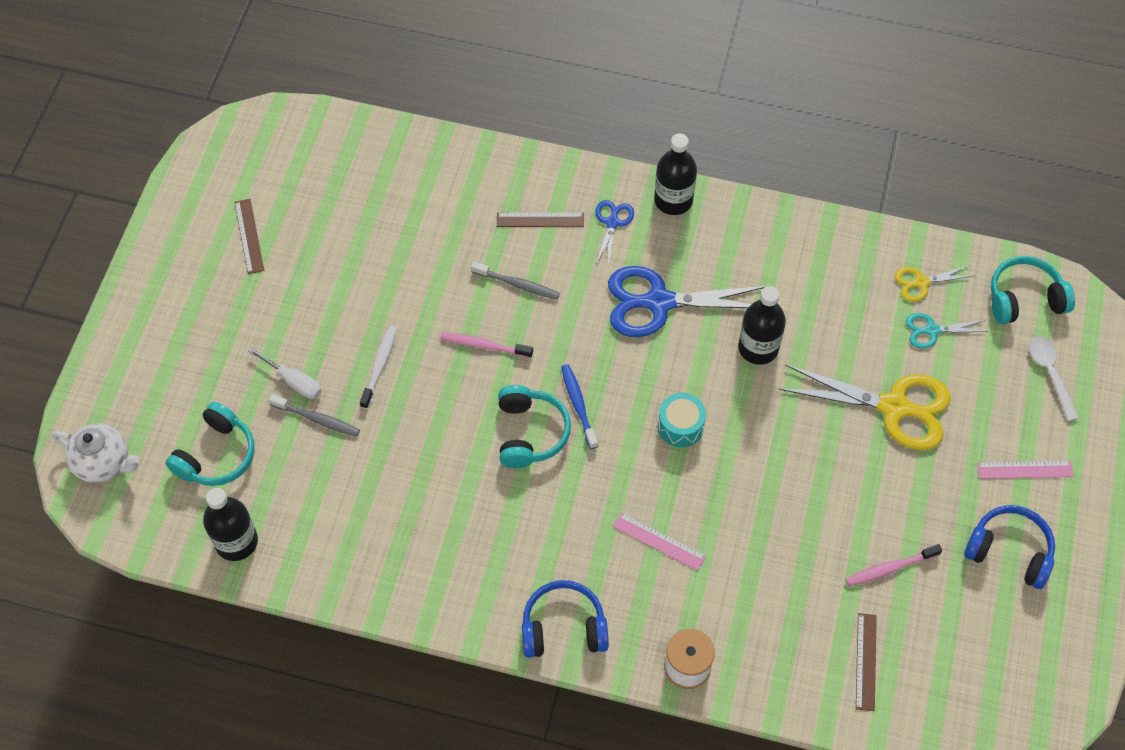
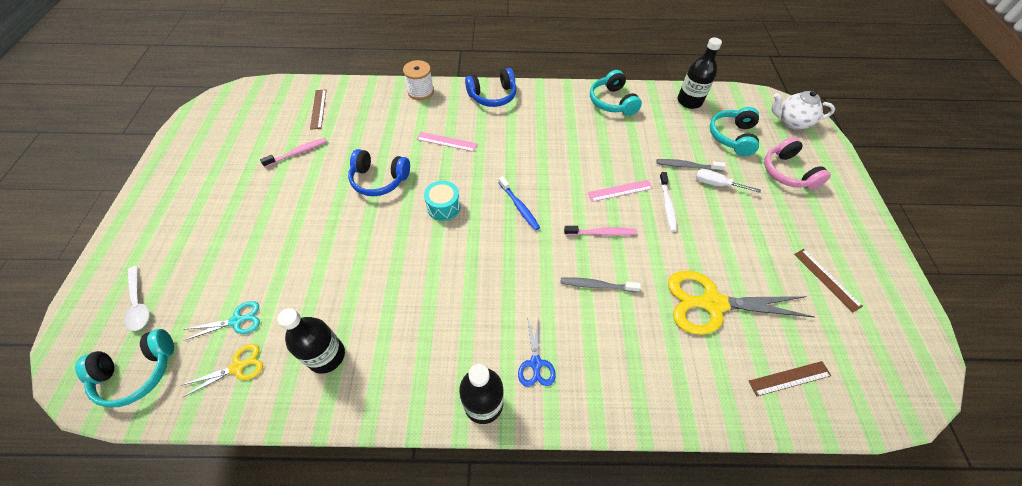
camera: 165 degrees right, 5 degrees down
(182, 378) = (787, 172): none -> pink headphones
(530, 433) = (546, 184): turquoise headphones -> turquoise headphones (612, 102)
(540, 220) = (601, 351): brown ruler -> brown ruler (789, 378)
(658, 302) = (477, 295): blue scissors -> none
(758, 348) = (390, 274): black bottle -> black bottle (326, 355)
(894, 407) = (280, 250): yellow scissors -> yellow scissors (712, 303)
(1009, 551) = (214, 175): blue headphones -> blue headphones (379, 180)
(1025, 469) = (186, 226): pink ruler -> pink ruler (620, 190)

